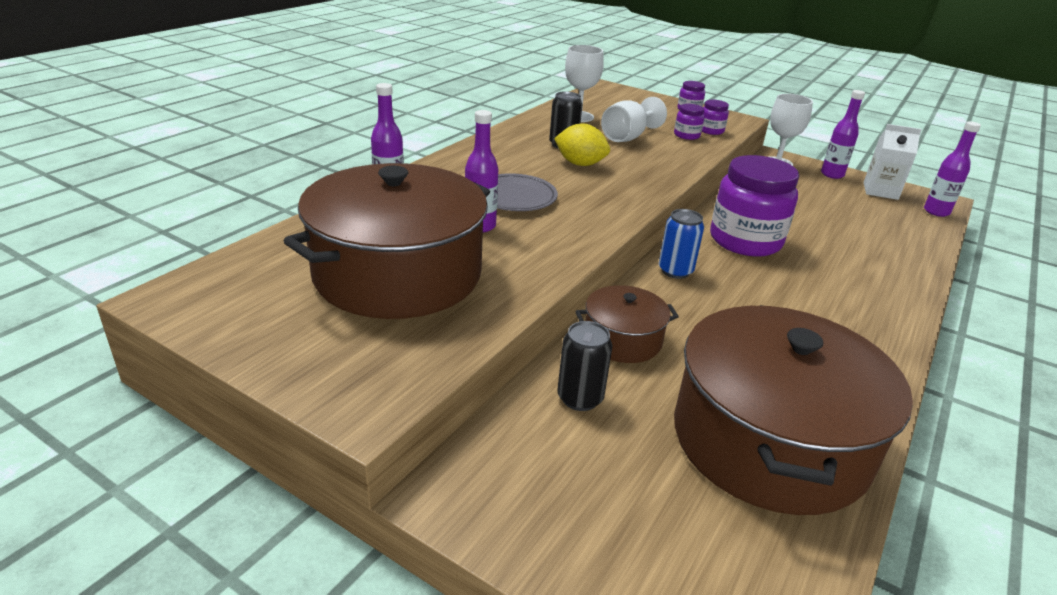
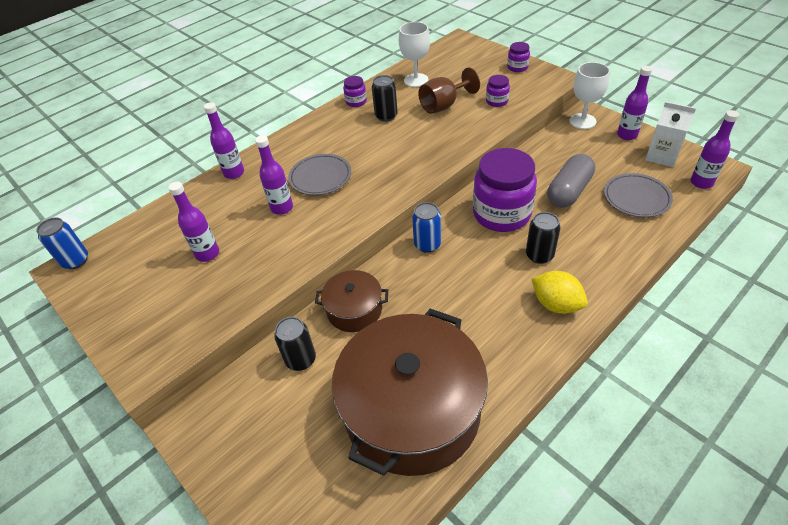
camera: 20 degrees right, 15 degrees up
(179, 288) = (75, 261): none -> blue can
(398, 274) = (207, 254): brown pot -> purple bottle
(580, 164) = (388, 139): yellow lemon -> yellow lemon (556, 304)
(627, 137) = (444, 105): white goblet -> brown goblet
(711, 130) = (522, 94): purple jar -> purple jar (356, 102)
(806, 220) = (569, 191): none -> grey capsule
(815, 276) = (539, 255): none -> black can
(881, 225) = (636, 198): none -> grey plate

